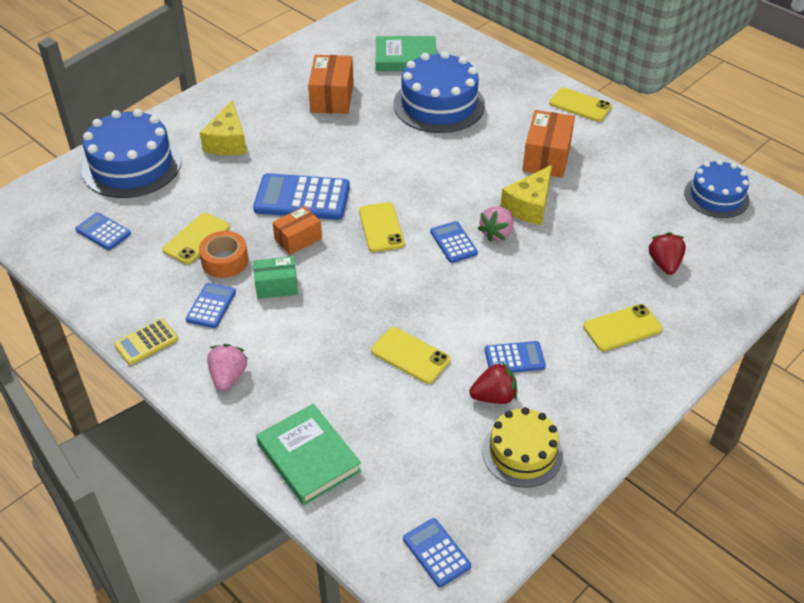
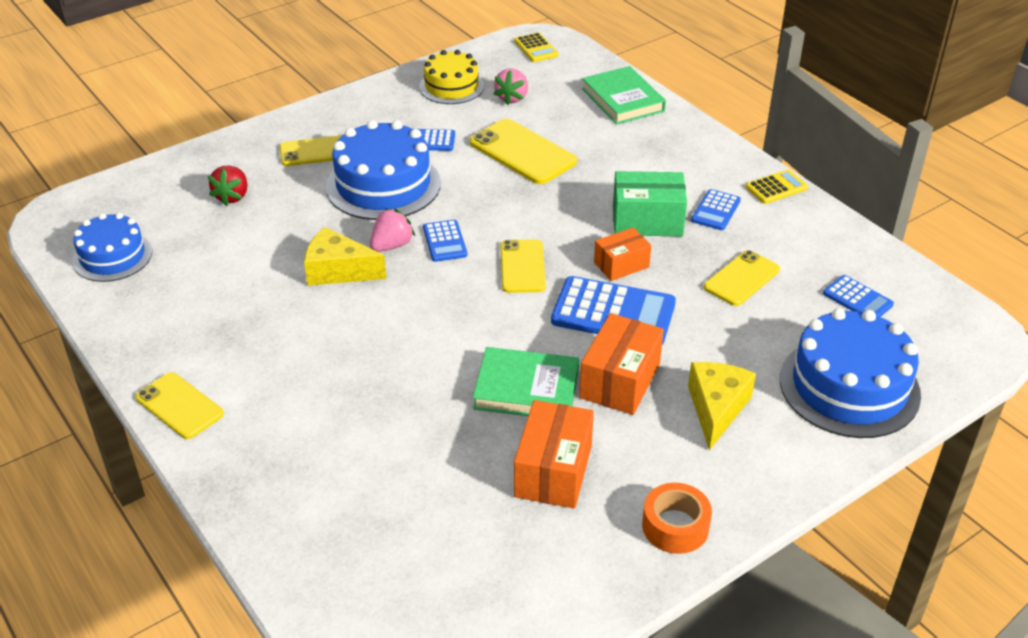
camera: 170 degrees left, 5 degrees down
(225, 261) = (705, 251): orange tape -> orange tape (675, 526)
(228, 377) = (693, 155): pink strawberry -> pink strawberry (512, 98)
(276, 286) = (647, 221): green box -> green box, size x1.56
(405, 58) = (409, 545): green book -> green book (526, 389)
(410, 355) = (522, 152): yellow phone -> yellow phone, size x1.51
(436, 552) = (536, 48): blue calculator -> yellow calculator
(439, 104) = (389, 435): blue cake -> blue cake (383, 185)
(494, 397) = (458, 119): red strawberry -> none
(529, 206) = (338, 271): yellow cheese -> yellow cheese turned 120 degrees counterclockwise
(546, 157) = (280, 330): orange box -> orange box (620, 381)

